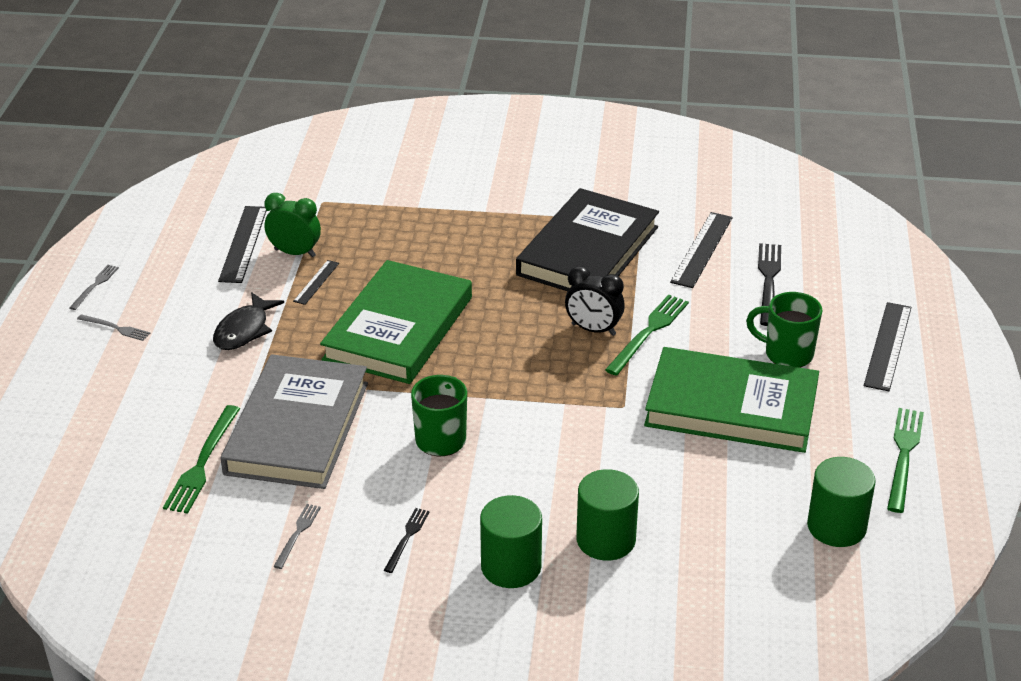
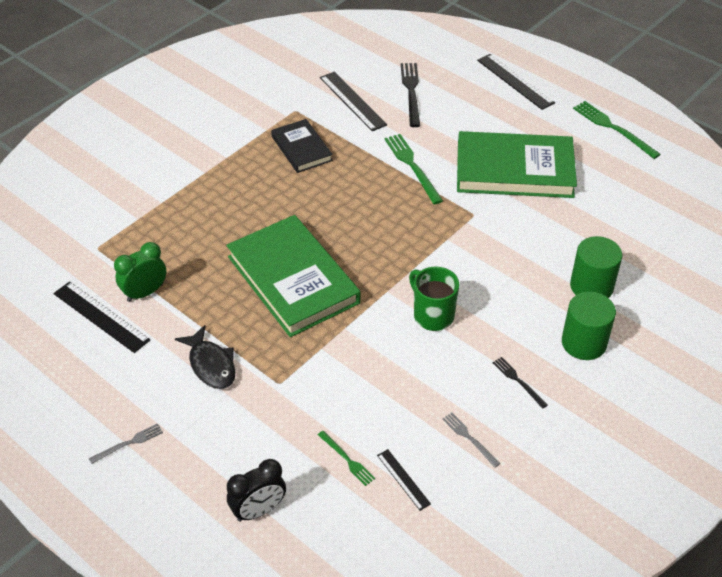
camera: 55 degrees left, 10 degrees up
(95, 285) = (56, 433): grey fork -> none
(202, 463) = (347, 459): green fork -> green fork, size x0.56
(297, 428) = (354, 386): grey book -> none
(316, 282) = (194, 297): black ruler -> black ruler (403, 479)
(588, 251) = (301, 148): black book -> black book, size x0.54
(593, 329) = (386, 188): black clock -> black clock (258, 510)
(731, 407) = (514, 170): green book -> green book turned 45 degrees clockwise
(768, 281) = (411, 92): black fork -> black fork turned 45 degrees clockwise
(787, 354) = (486, 122): green mug -> none
(836, 527) = (651, 186): green cylinder -> none

